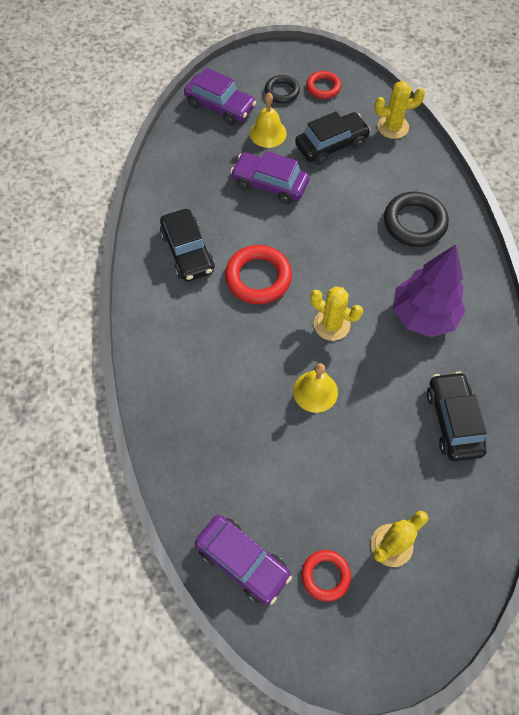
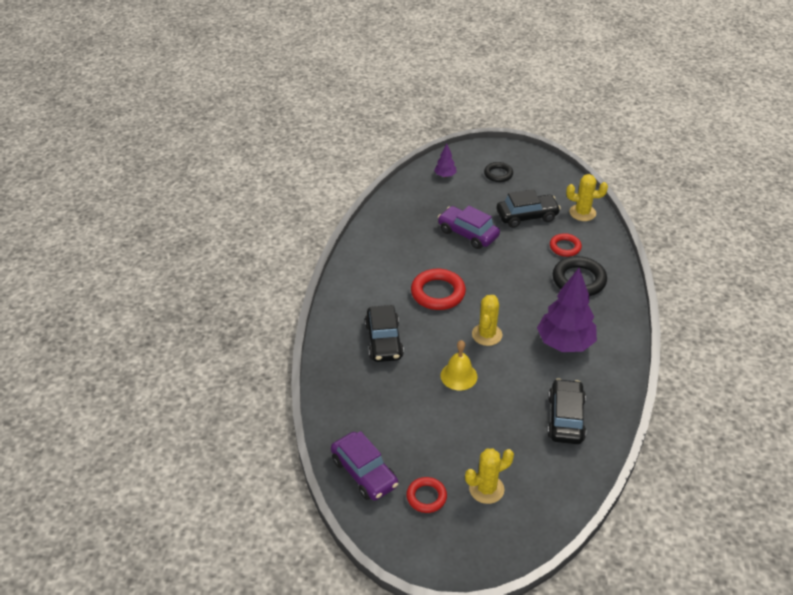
camera: 15 degrees right, 20 degrees down
(188, 252) = (387, 266): black car -> black car (384, 341)
(220, 106) = (445, 175): purple car -> purple tree
(268, 133) = (477, 199): yellow bell -> none
(323, 87) = (533, 177): red ring -> red ring (565, 247)
(331, 324) = (487, 335): yellow cactus -> yellow cactus turned 60 degrees clockwise

